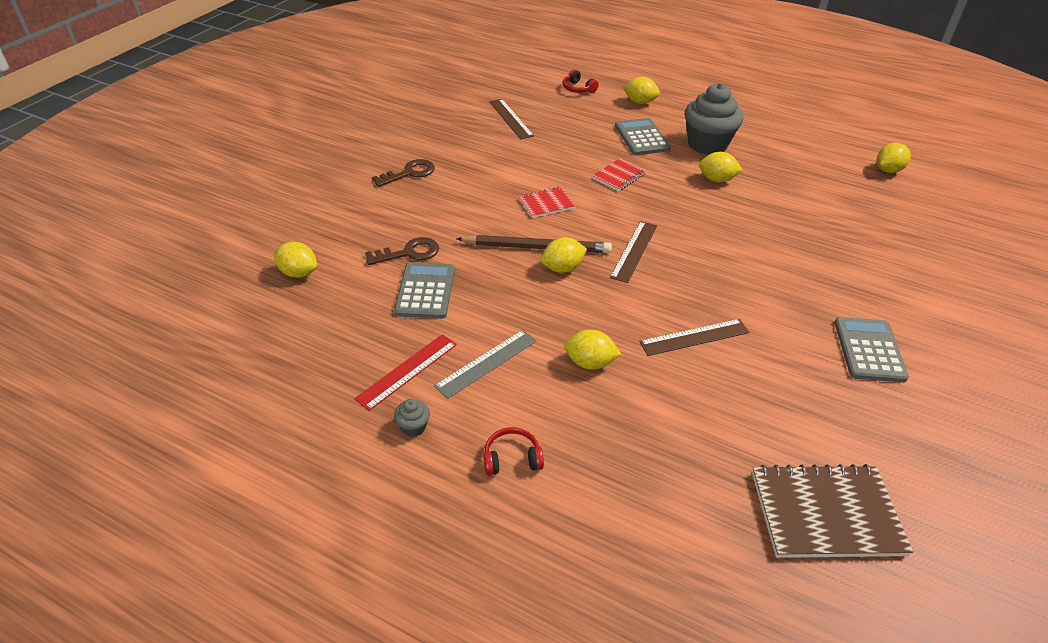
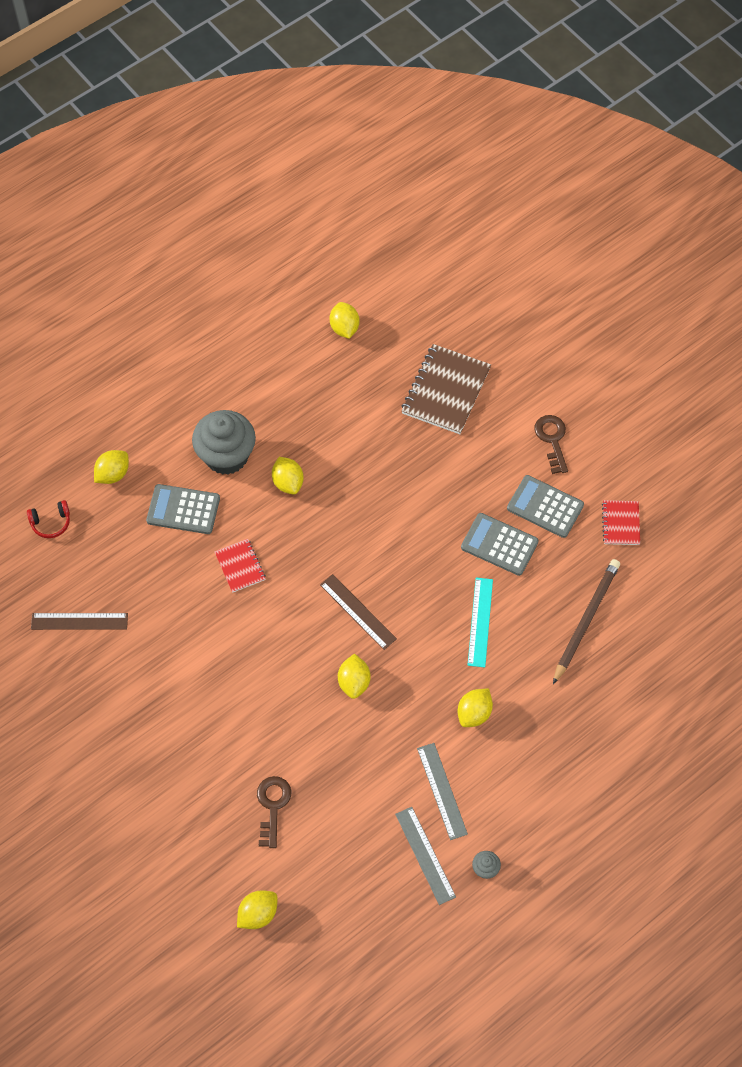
camera: 65 degrees left, 20 degrees up
(407, 371) = (425, 855): red ruler -> grey ruler
(409, 173) = (137, 764): brown key -> brown key (552, 440)
(425, 291) = (333, 809): grey calculator -> grey calculator (499, 544)
(512, 458) = (542, 809): red headphones -> none
(537, 247) = (315, 691): brown pencil -> brown pencil (585, 620)
(547, 204) = (254, 653): red notebook -> red notebook (621, 523)
(694, 337) = (480, 622): brown ruler -> turquoise ruler
(717, 179) = (288, 482): yellow lemon -> yellow lemon turned 60 degrees counterclockwise
(826, 513) = (662, 632): brown notebook -> brown notebook (446, 391)

